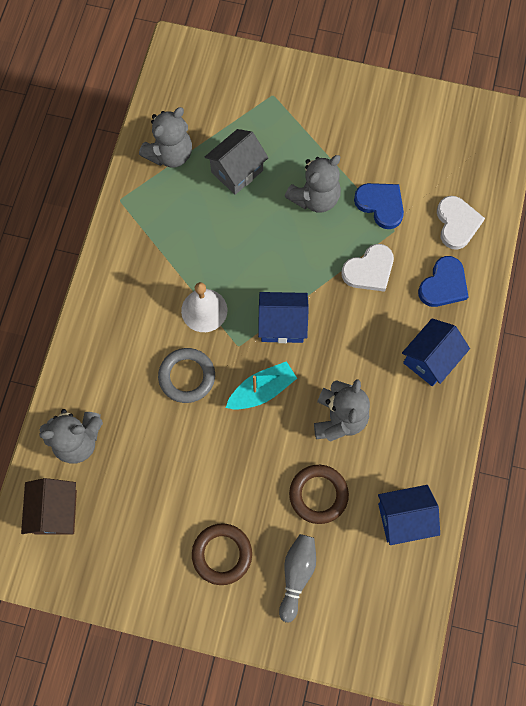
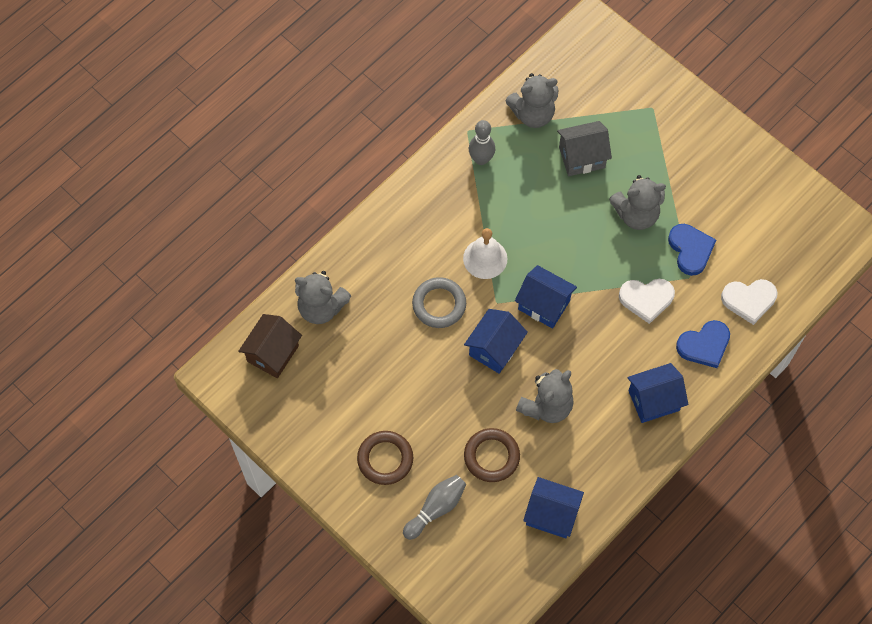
camera: 30 degrees right, 5 degrees down
(147, 219) = (481, 159): none -> grey bowling pin
(262, 390) = (494, 348): turquoise boat -> blue house
(457, 223) = (749, 300): white heart -> white heart turned 60 degrees clockwise

